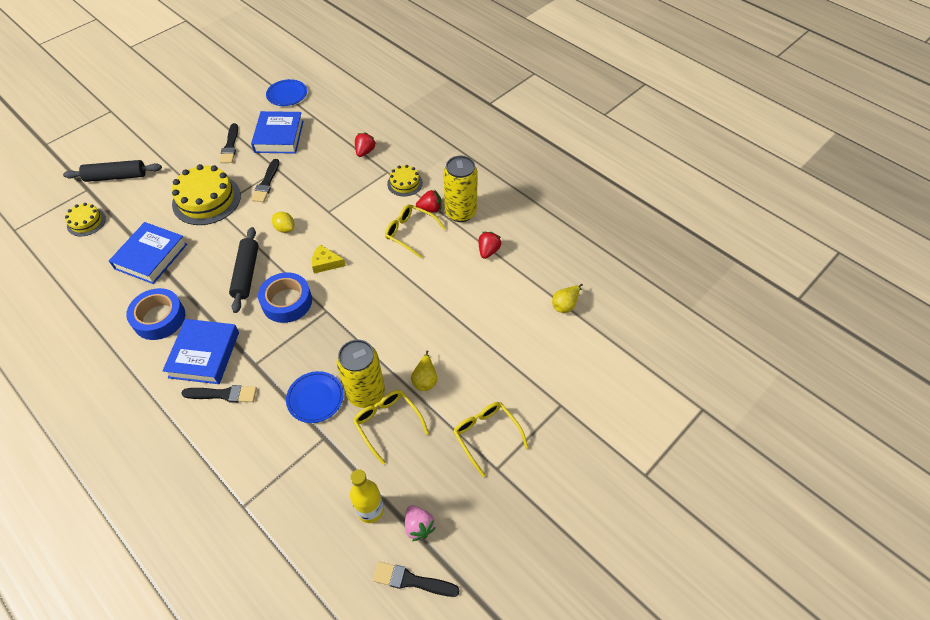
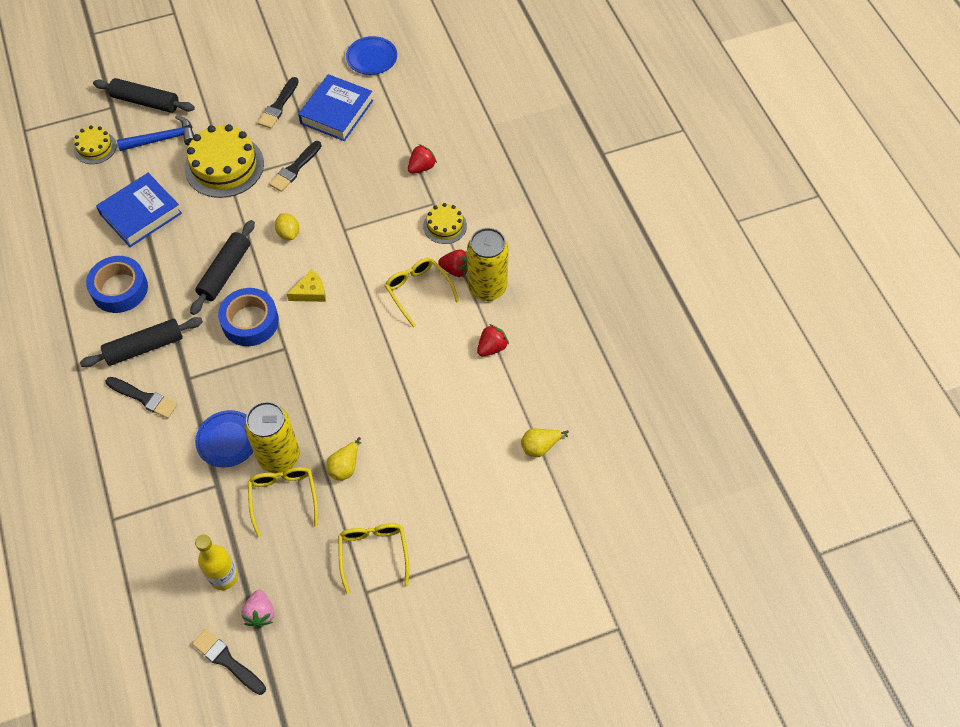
camera: 25 degrees right, 5 degrees up
(144, 197) = (163, 139): none -> blue hammer
(204, 354) = (144, 347): blue book -> black rolling pin
(326, 263) = (310, 292): yellow cheese -> yellow cheese turned 120 degrees clockwise

